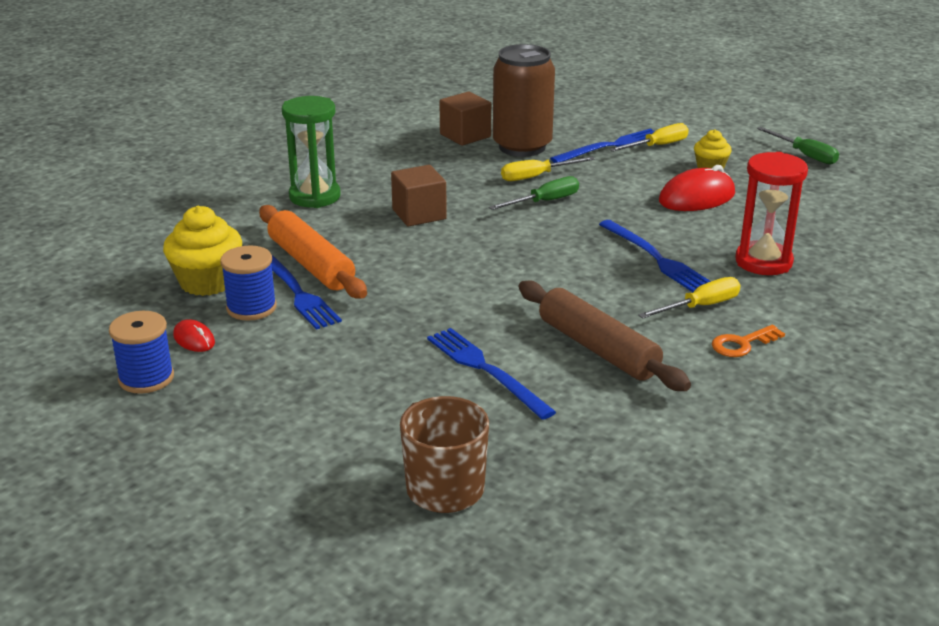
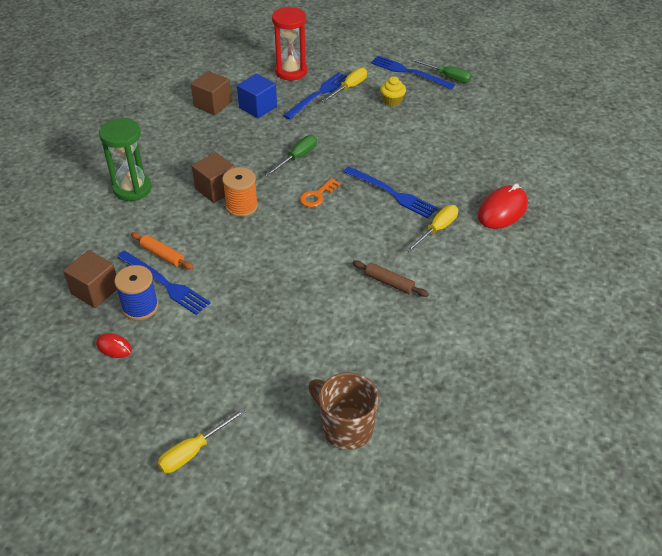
camera: 20 degrees left, 15 degrees up
(146, 378) = (98, 392): blue spool -> none
(207, 282) = (95, 291): yellow cupcake -> brown cube
(311, 264) = (162, 255): orange rolling pin -> orange rolling pin, size x0.53
(442, 236) = (241, 206): none -> orange spool
(486, 370) = (327, 321): blue fork -> blue fork (409, 72)
(522, 147) = (258, 107): brown can -> blue cube
(536, 176) = (281, 134): yellow screwdriver -> yellow screwdriver (193, 451)
(598, 348) = (389, 283): brown rolling pin -> brown rolling pin, size x0.53
(697, 197) = (395, 131): red mouse -> red mouse (502, 210)
(742, 344) = (474, 255): orange key -> orange key (317, 196)
(763, 262) = (459, 180): red hourglass -> red hourglass (291, 71)

